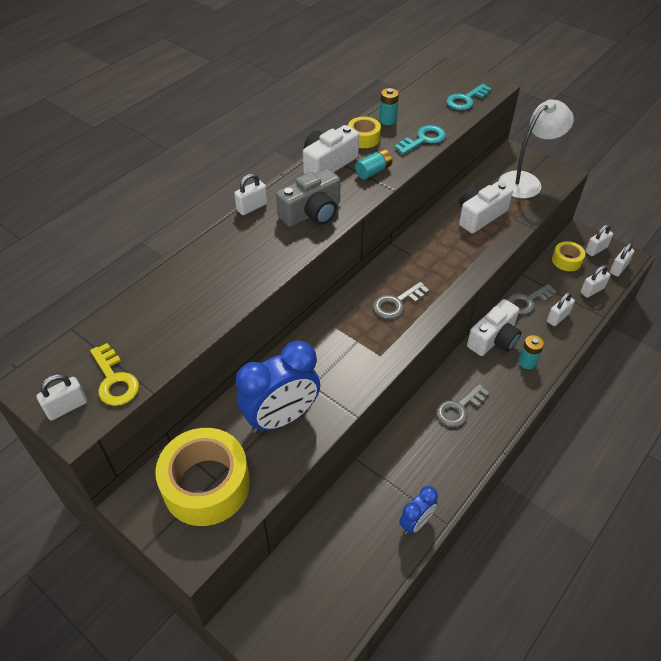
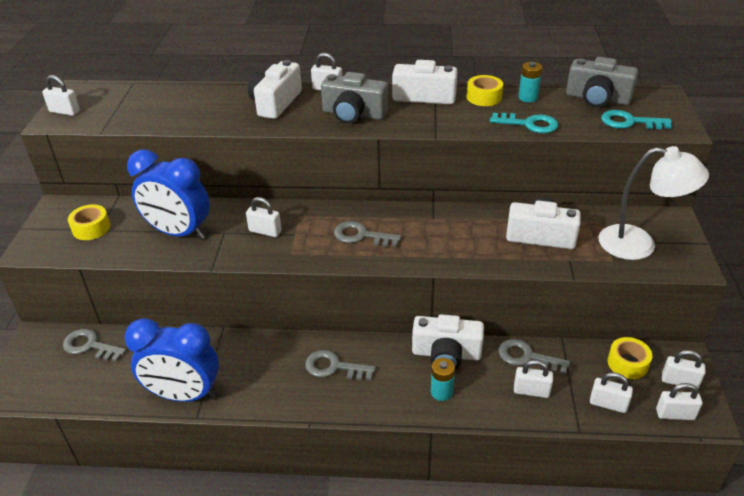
camera: 55 degrees right, 10 degrees down
(114, 380) = (100, 116): yellow key -> none
(206, 485) = (91, 228): yellow tape -> yellow tape, size x0.50
(239, 248) = (275, 103): none -> white camera
(296, 574) = (90, 346): none -> grey key
(336, 357) = (265, 231): none -> white padlock
(373, 171) = (446, 119): turquoise battery -> none
(416, 522) = (184, 395): blue clock -> blue clock, size x1.85
(423, 94) = (597, 98): none -> grey camera

